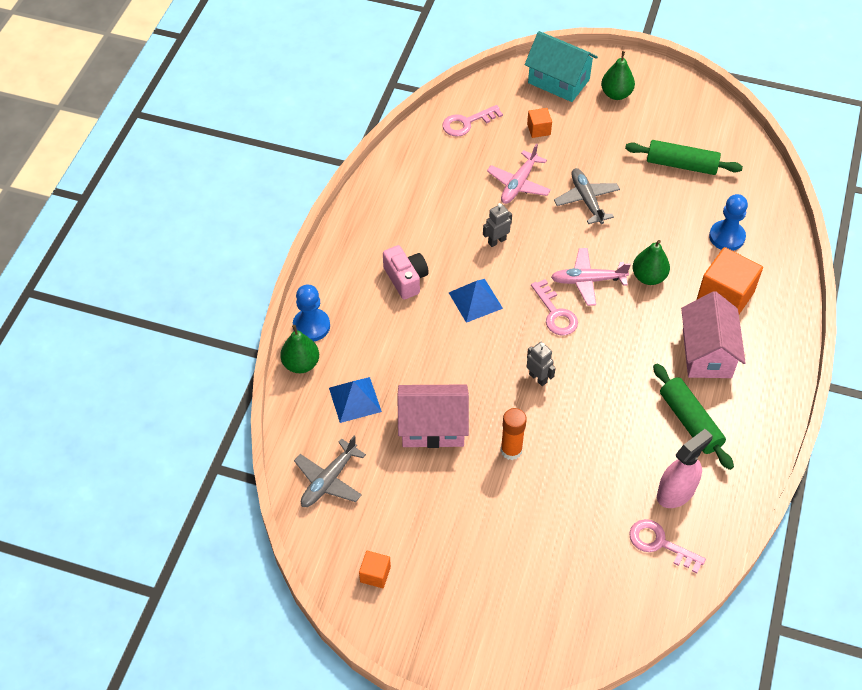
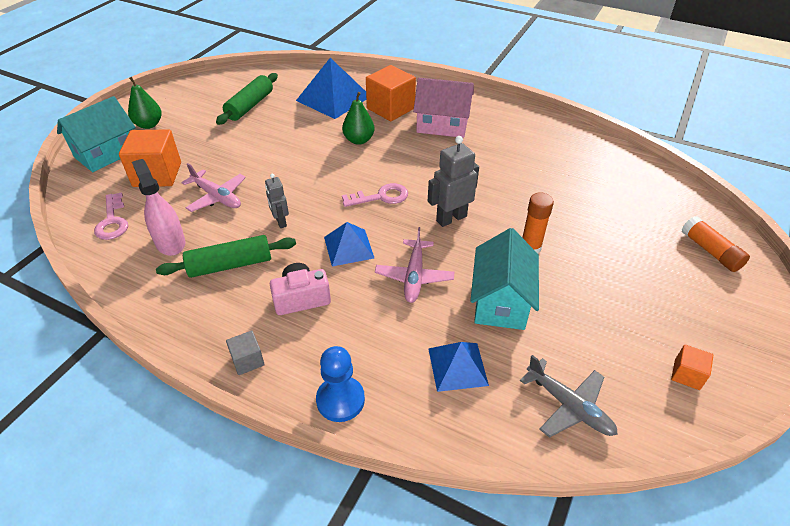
camera: 80 degrees left, 10 degrees down
(301, 364) = (396, 418): green pear -> none
(337, 260) = (247, 360): none -> grey cube
(433, 427) = (500, 301): pink house -> turquoise house
(538, 129) = (157, 174): orange cube -> orange cube, size x2.01
(538, 378) = (451, 218): grey robot -> grey robot, size x1.63
(547, 624) = (710, 251): none -> orange glue stick
(586, 200) = (259, 159): grey plane -> none
(587, 280) = (350, 173): pink plane -> pink plane (414, 276)
(660, 544) = (620, 176): pink key -> none
(676, 492) = (571, 161): pink spray bottle -> pink spray bottle (170, 242)
(690, 421) = (505, 143): green rolling pin -> green rolling pin (230, 265)
(727, 237) = (333, 98): blue pawn -> blue pyramid

